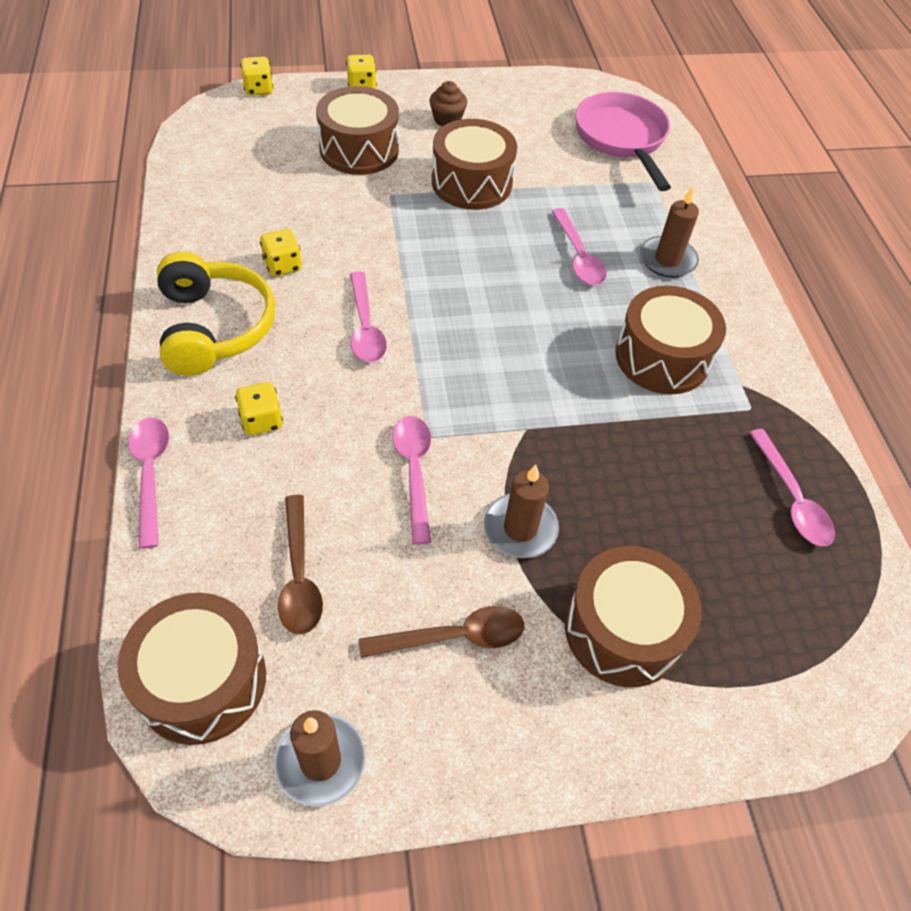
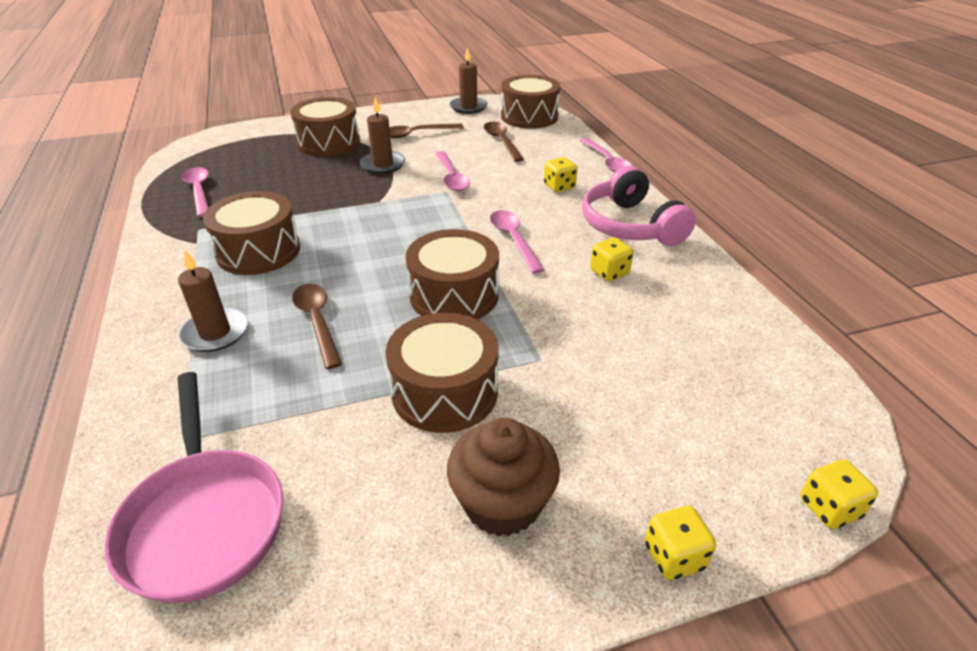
camera: 175 degrees right, 15 degrees down
(214, 327) = (630, 226): yellow headphones -> pink headphones
(359, 149) = (608, 417): brown drum -> brown drum (454, 295)
(447, 119) = (502, 503): brown cupcake -> brown cupcake, size x1.71
(578, 256) = (317, 322): pink spoon -> brown spoon

